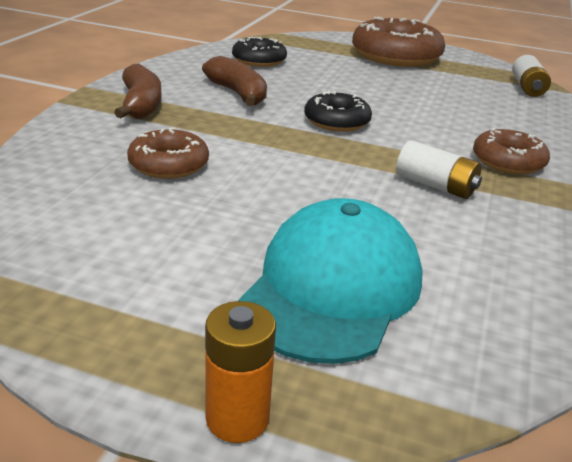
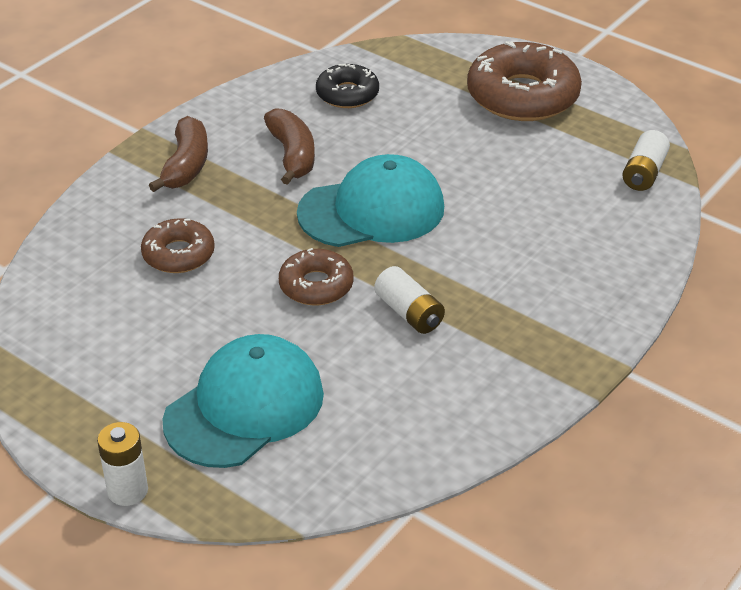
camera: 20 degrees right, 10 degrees up
(237, 418) = (127, 490): orange battery -> white battery
(336, 121) = (372, 210): black donut -> turquoise cap
(508, 161) = (511, 290): brown donut -> brown donut (316, 285)

